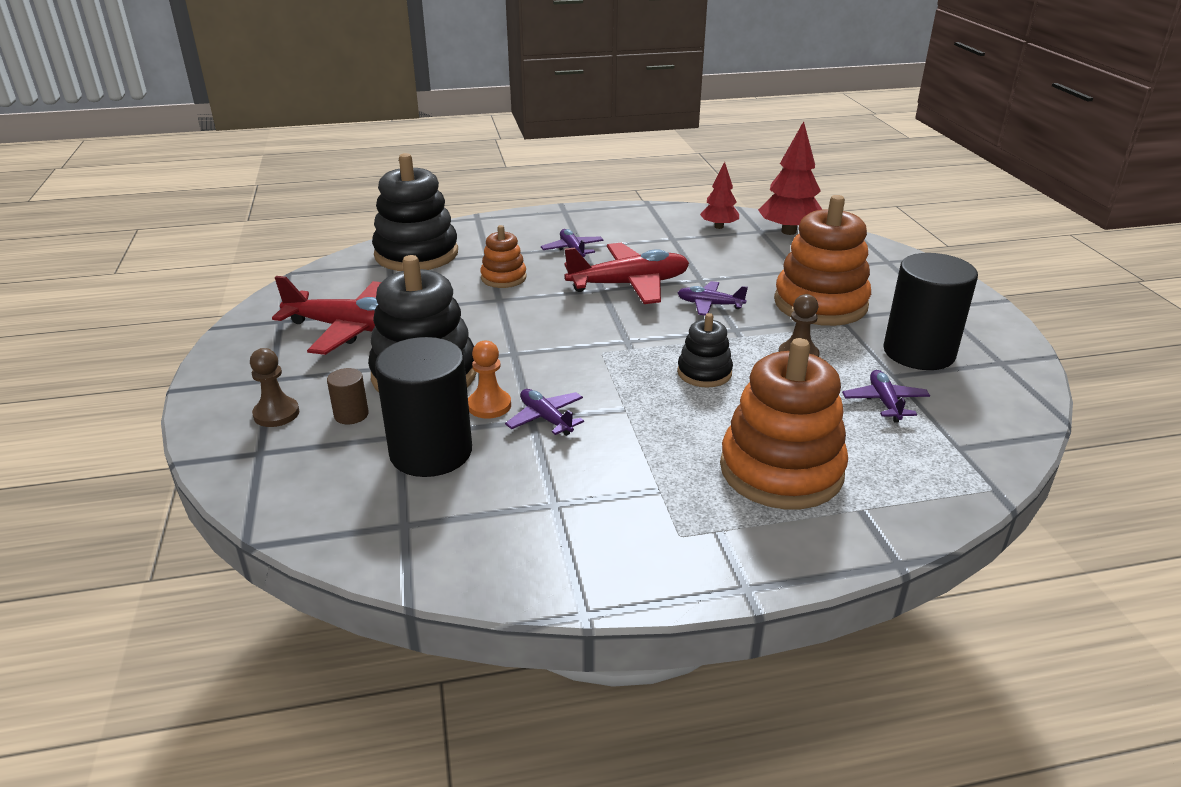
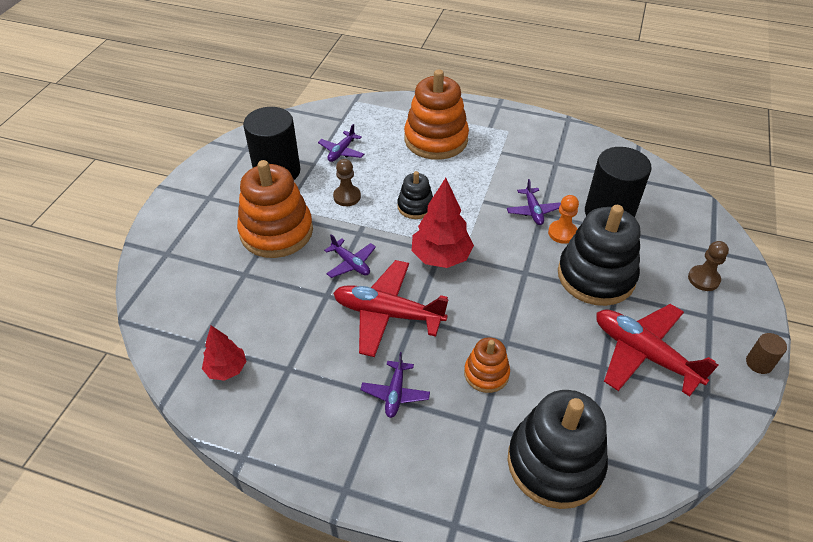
camera: 150 degrees left, 15 degrees up
(351, 415) = (653, 259): brown cylinder -> brown cylinder (759, 363)
(788, 231) = (179, 330): red tree -> red tree (441, 257)

